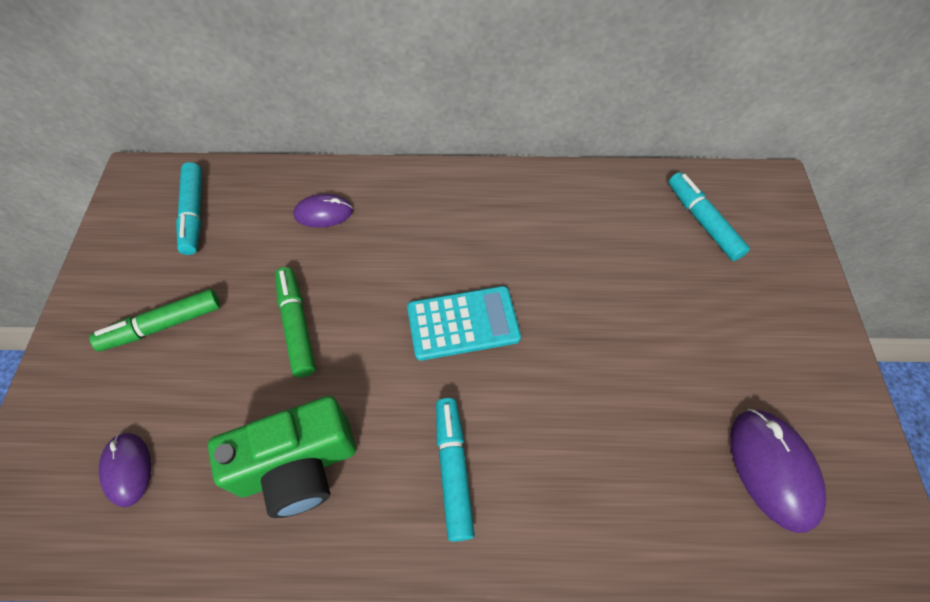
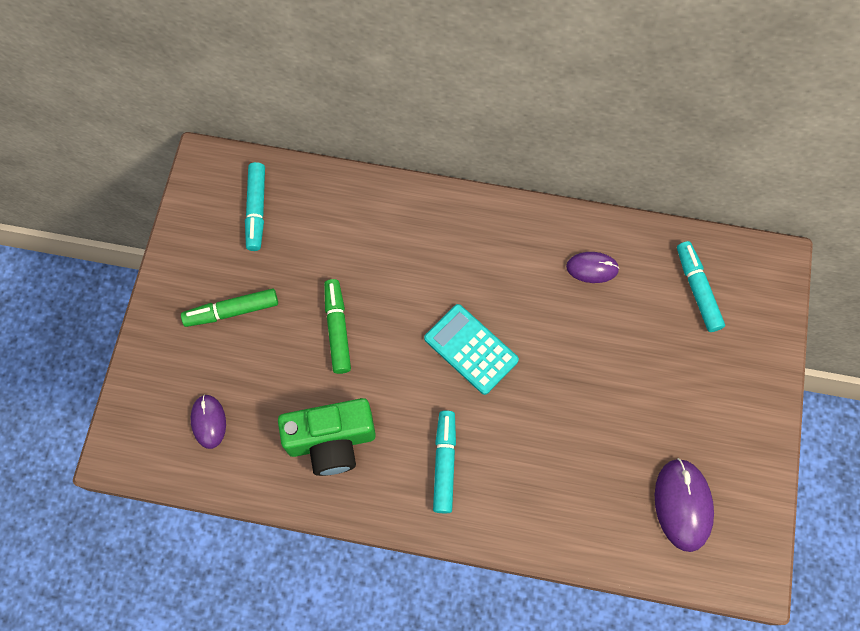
camera: 10 degrees right, 10 degrees up
(323, 213) = (367, 227): purple mouse -> purple mouse (592, 268)
(463, 323) = (471, 349): turquoise calculator -> turquoise calculator turned 135 degrees counterclockwise

